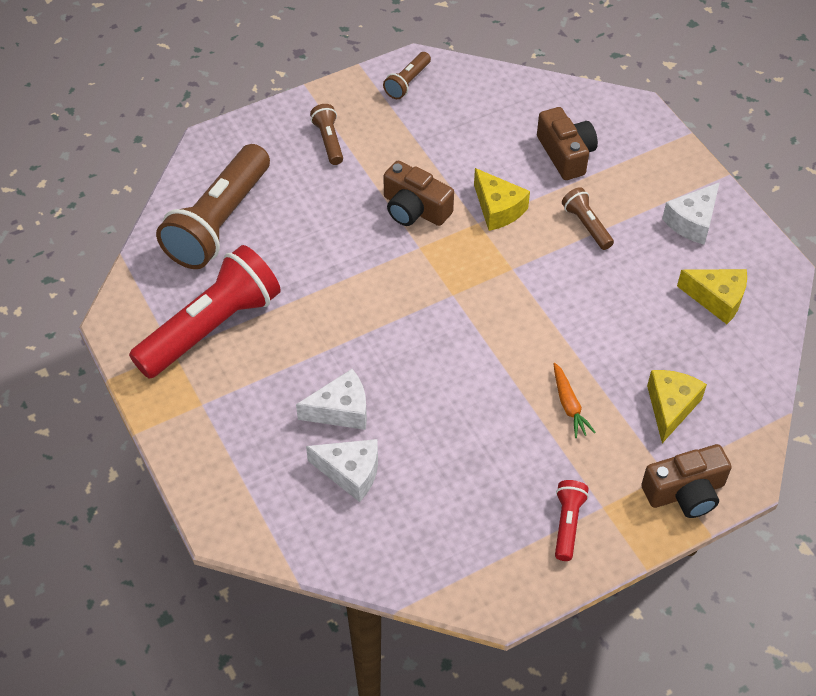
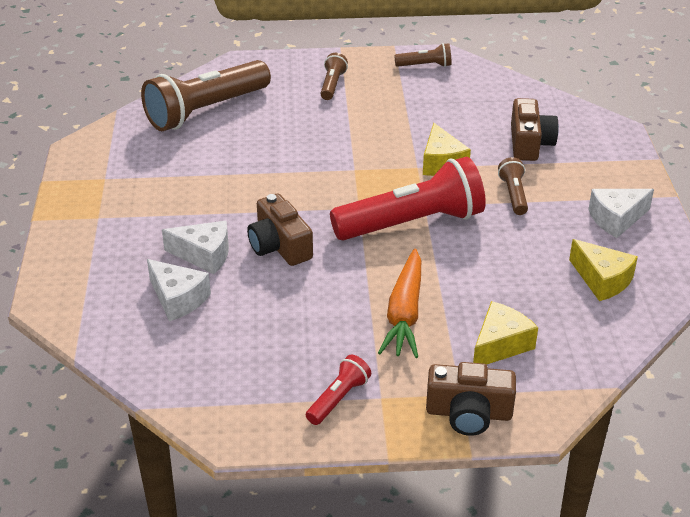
camera: 25 degrees right, 15 degrees down
(212, 328) = (146, 172): red flashlight -> red flashlight (412, 223)
(407, 82) = (425, 65): brown flashlight -> brown flashlight turned 150 degrees counterclockwise
(415, 209) = (369, 144): brown camera -> brown camera (279, 246)
(569, 405) = (404, 313): orange carrot -> orange carrot, size x1.77

